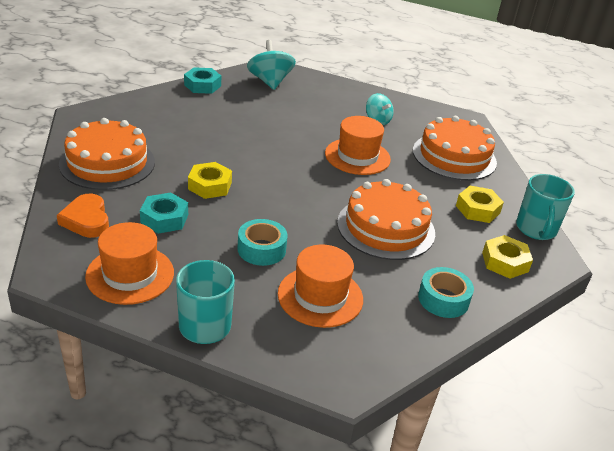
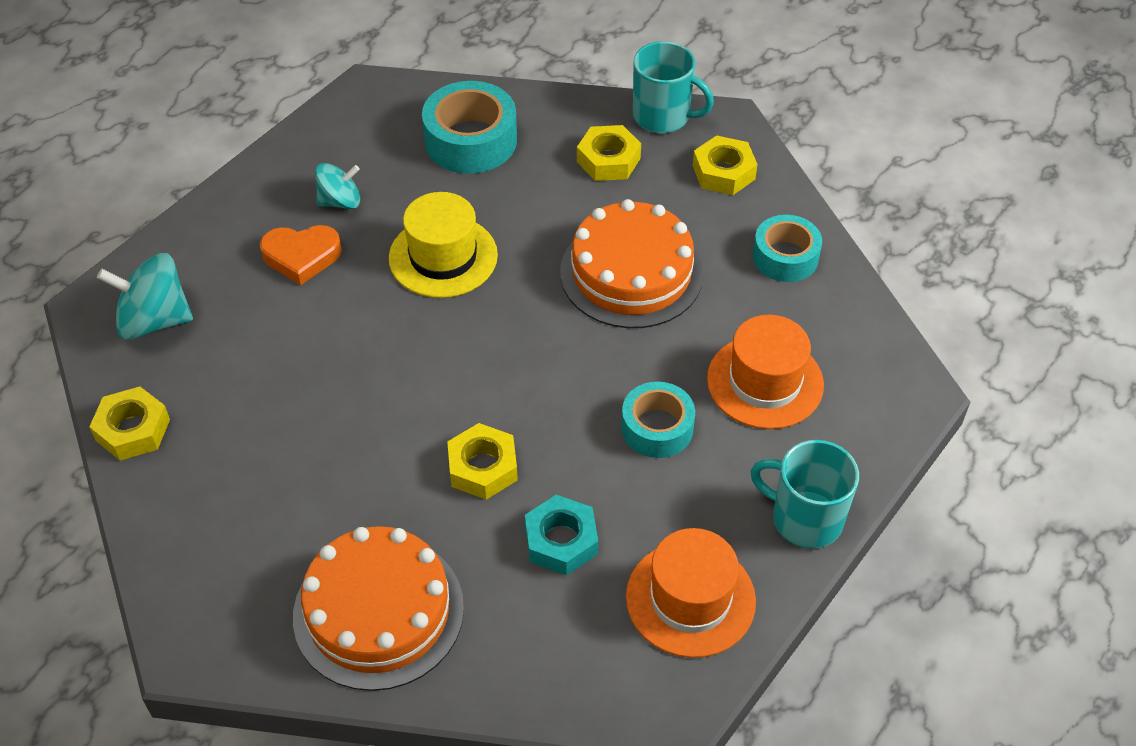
camera: 70 degrees left, 15 degrees up
(86, 220) = (545, 651): orange heart -> orange heart (301, 256)
(202, 85) = (133, 430): turquoise nut -> yellow nut
(357, 156) = (443, 257): orange hat -> yellow hat
(454, 156) = (471, 140): orange cake -> turquoise tape

